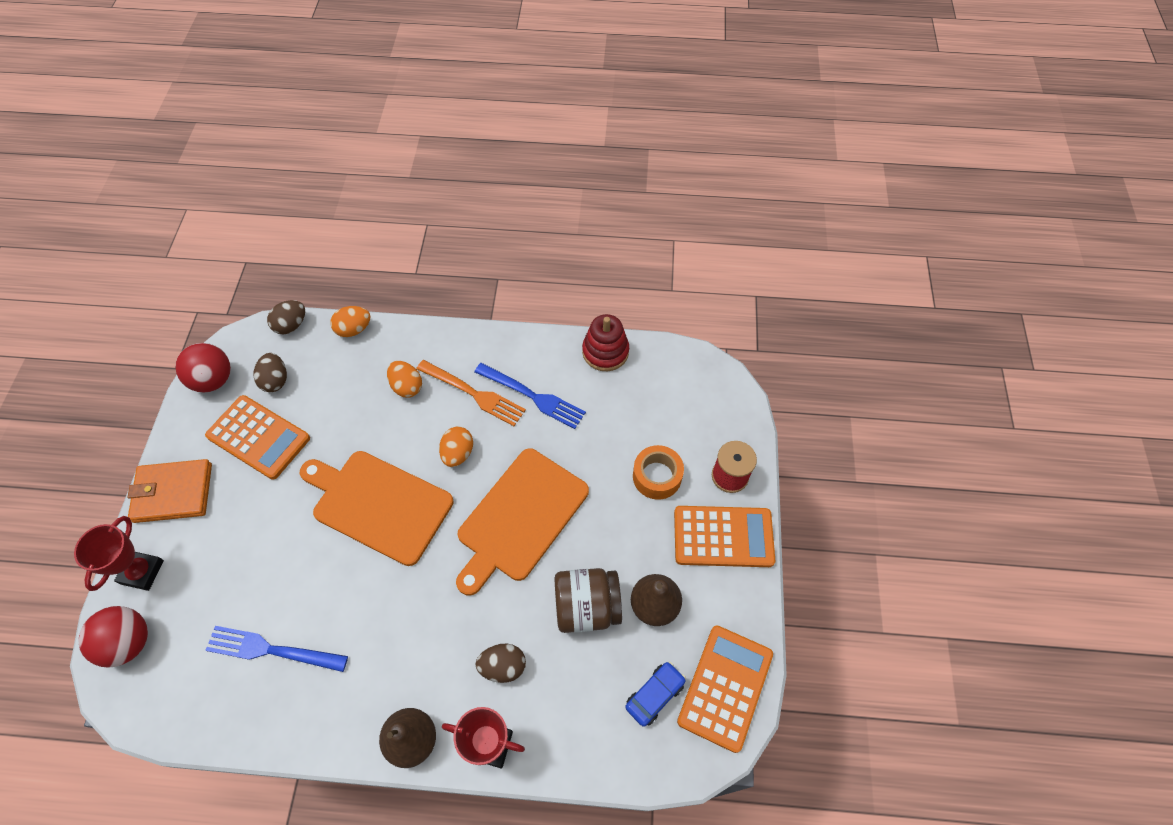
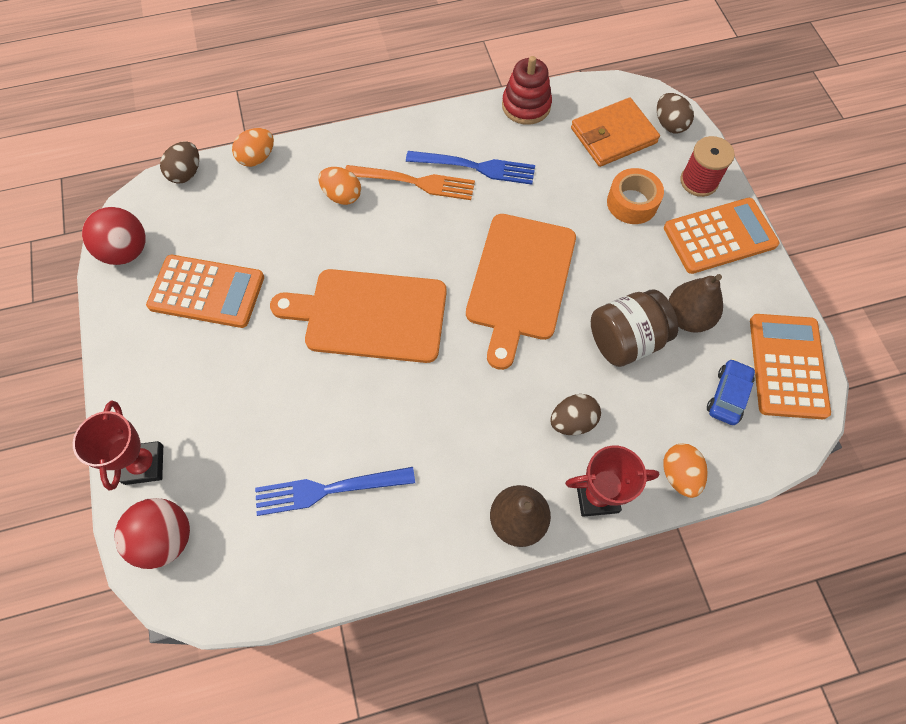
camera: 20 degrees left, 5 degrees up
(173, 493) = (139, 375): orange wallet -> orange wallet (613, 135)
(275, 380) = (197, 231): brown egg -> brown egg (669, 124)
(458, 453) = (427, 242): orange egg -> orange egg (679, 474)

